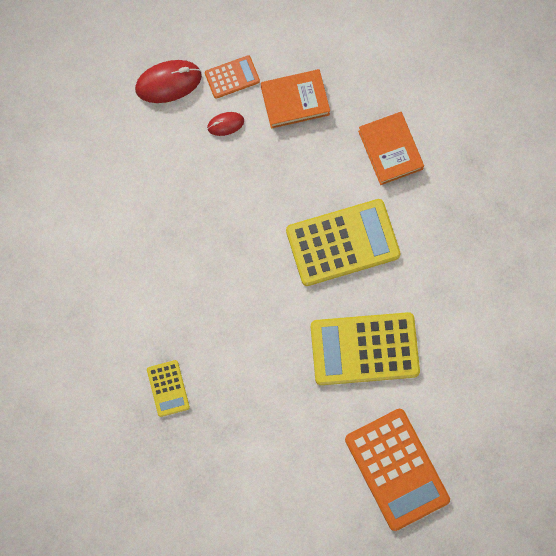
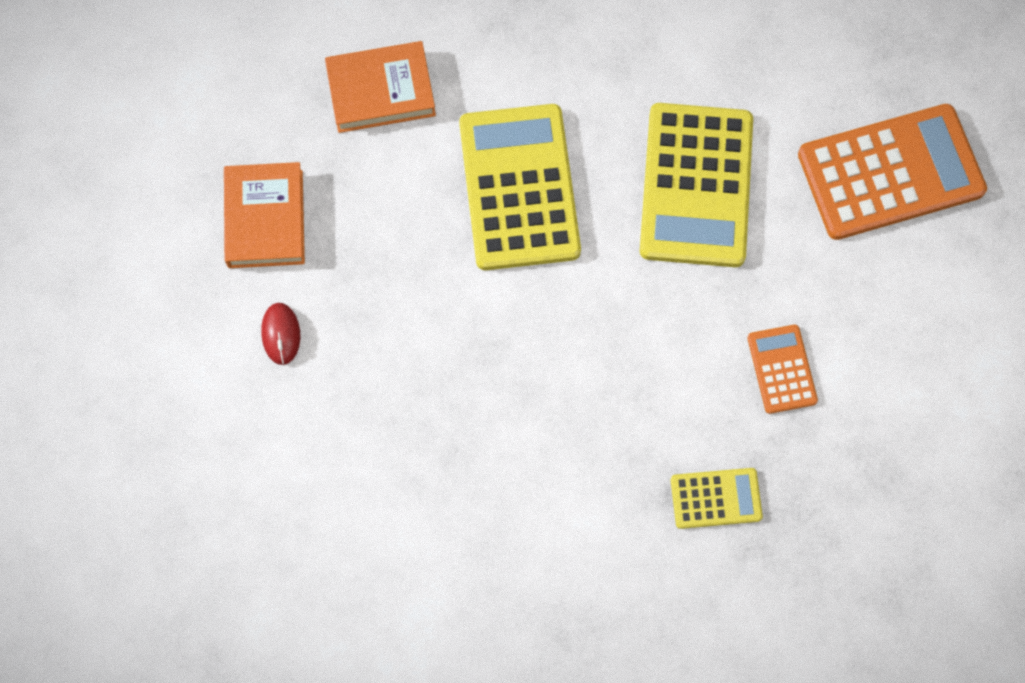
camera: 80 degrees left, 5 degrees down
(168, 82) = (185, 415): red mouse -> none
(232, 77) = (201, 310): orange calculator -> orange calculator (782, 369)

